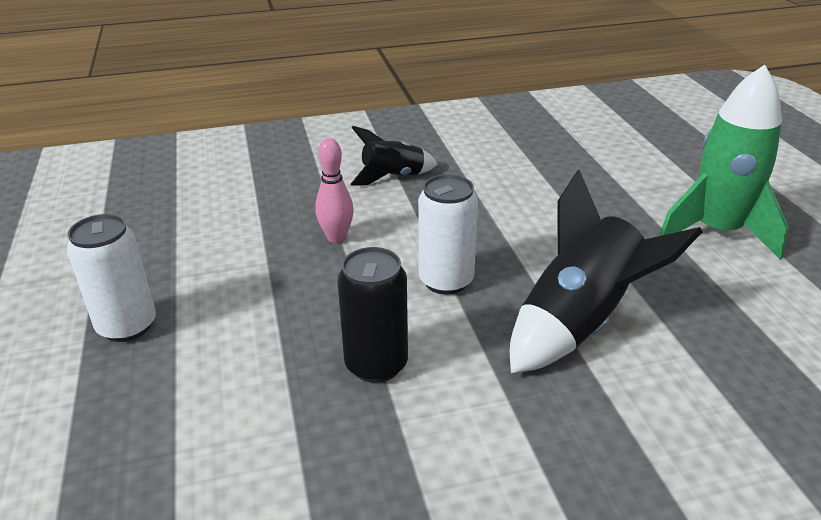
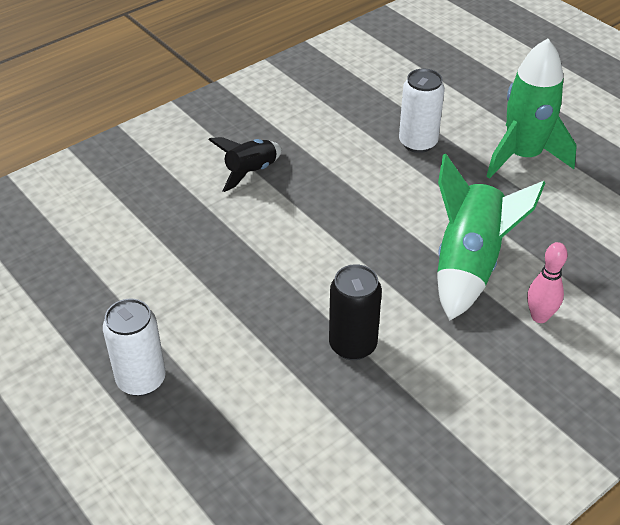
camera: 25 degrees left, 10 degrees up
(336, 238) = (247, 247): pink bowling pin -> pink bowling pin (539, 316)
(446, 281) = (357, 260): white can -> white can (418, 143)
(580, 322) = (469, 265): black rocket -> green rocket

